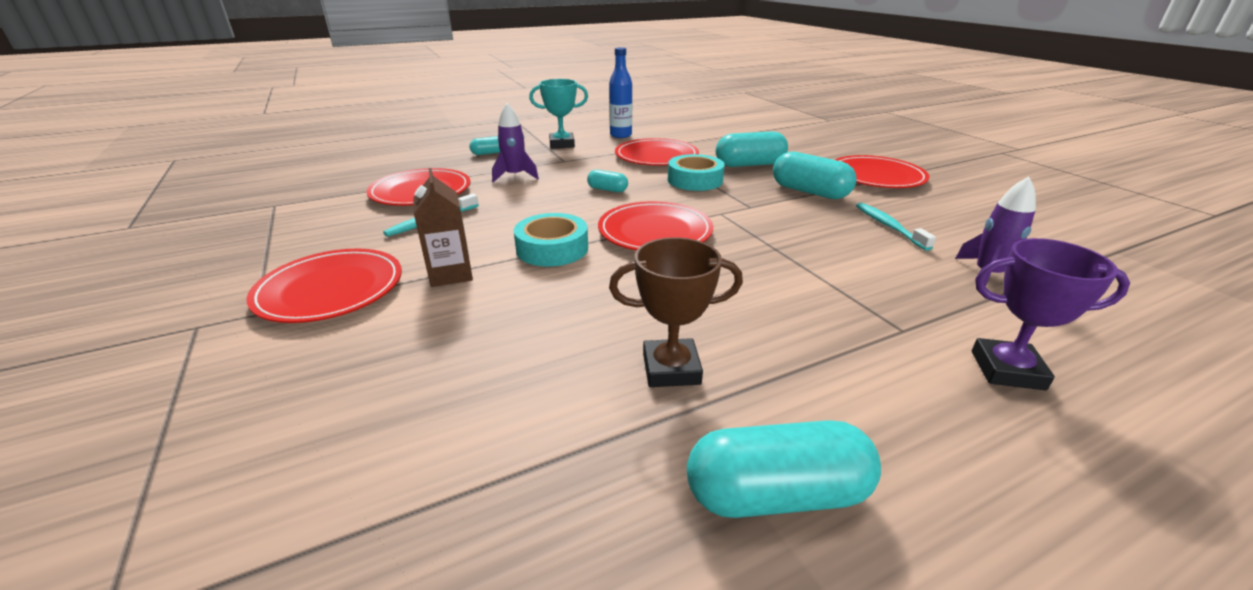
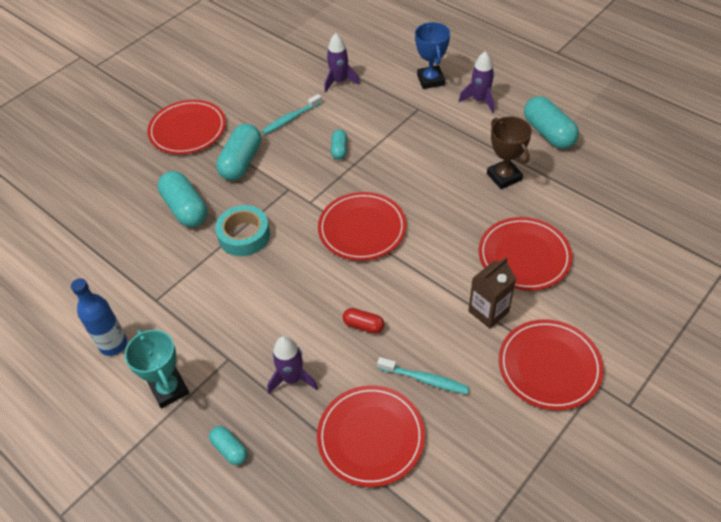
camera: 110 degrees left, 20 degrees up
(527, 208) = (363, 325): none -> red capsule
(552, 248) = (421, 274): turquoise tape -> none
(607, 189) = (294, 287): turquoise capsule -> turquoise capsule (339, 150)
(656, 156) = (185, 284): red plate -> red plate (524, 256)
(928, 419) = (480, 100): none -> purple rocket
(1007, 370) = (430, 80): purple trophy -> blue trophy

